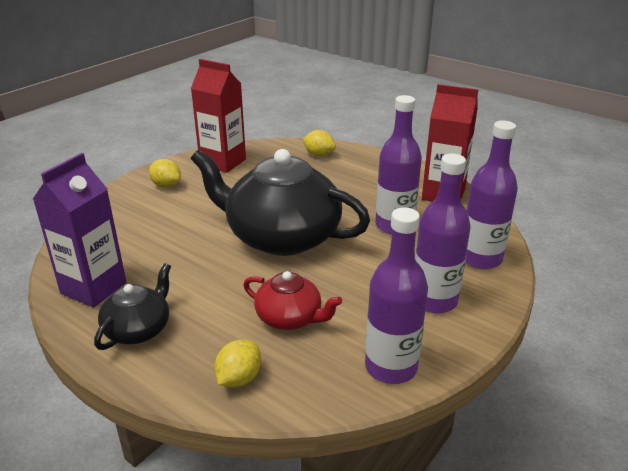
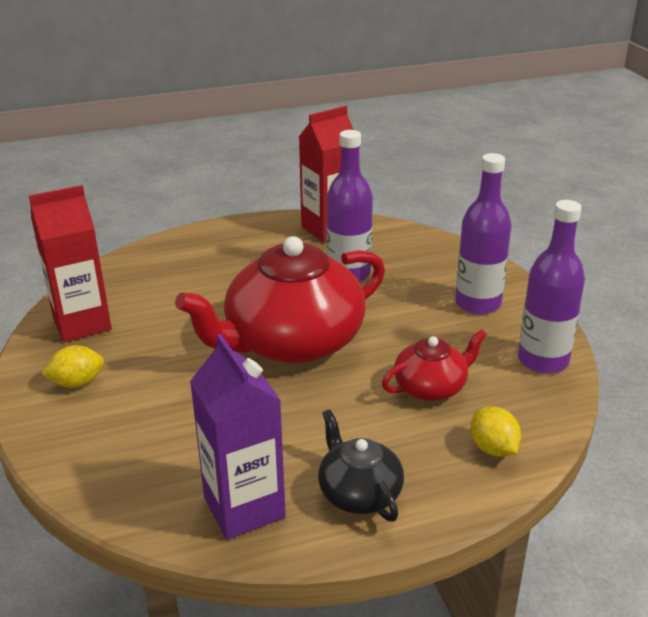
camera: 55 degrees left, 0 degrees up
(281, 237) = (292, 342): black teapot -> red teapot
(319, 155) = (160, 259): yellow lemon -> none
(480, 258) = (443, 257): purple bottle -> none

